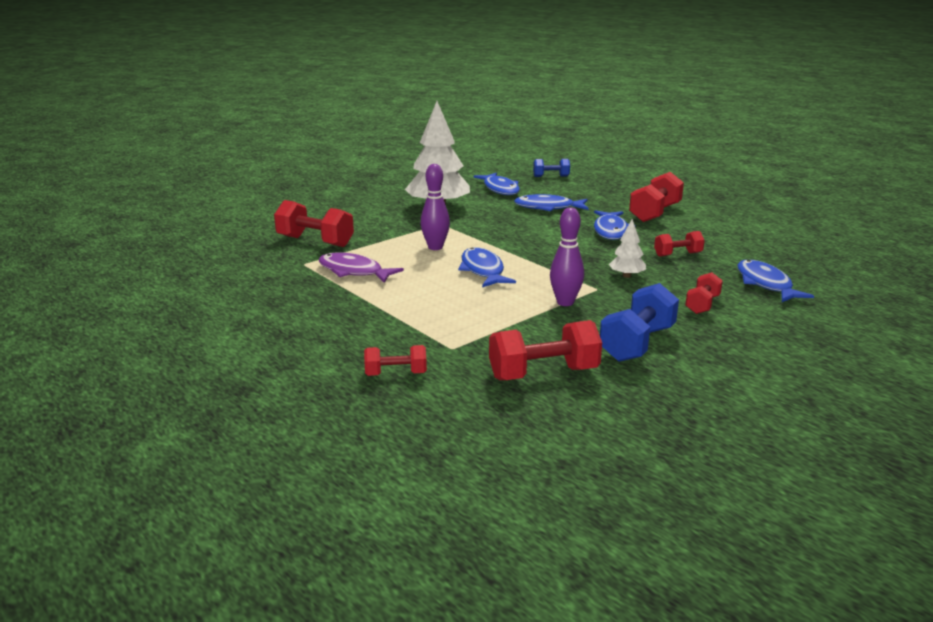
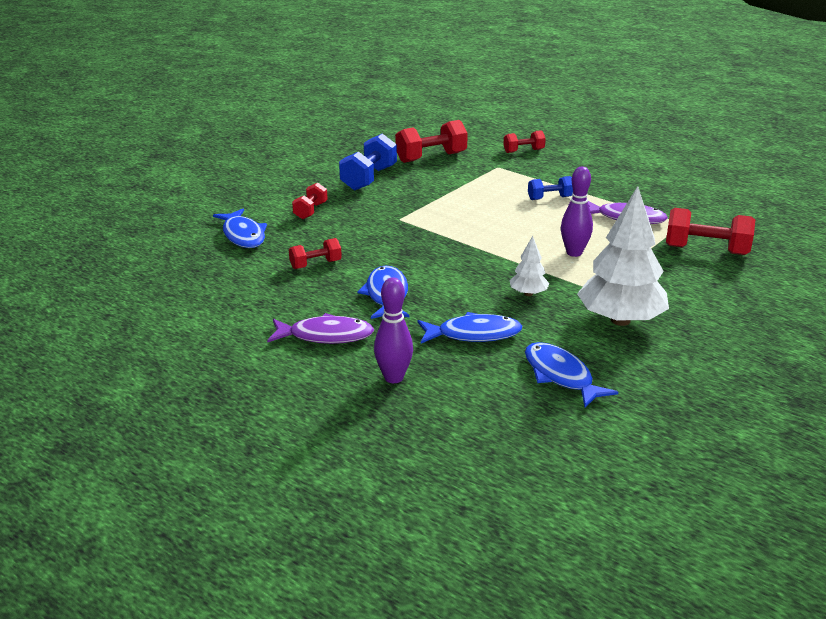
camera: 170 degrees right, 5 degrees up
(483, 270) = (509, 229): blue fish -> none
(551, 176) = (492, 428): blue dumbbell -> blue dumbbell (550, 198)
(565, 302) = (425, 204): purple bowling pin -> purple bowling pin (393, 378)
(626, 276) = (372, 234): white tree -> white tree (528, 293)
(655, 213) = (326, 336): red dumbbell -> purple fish

